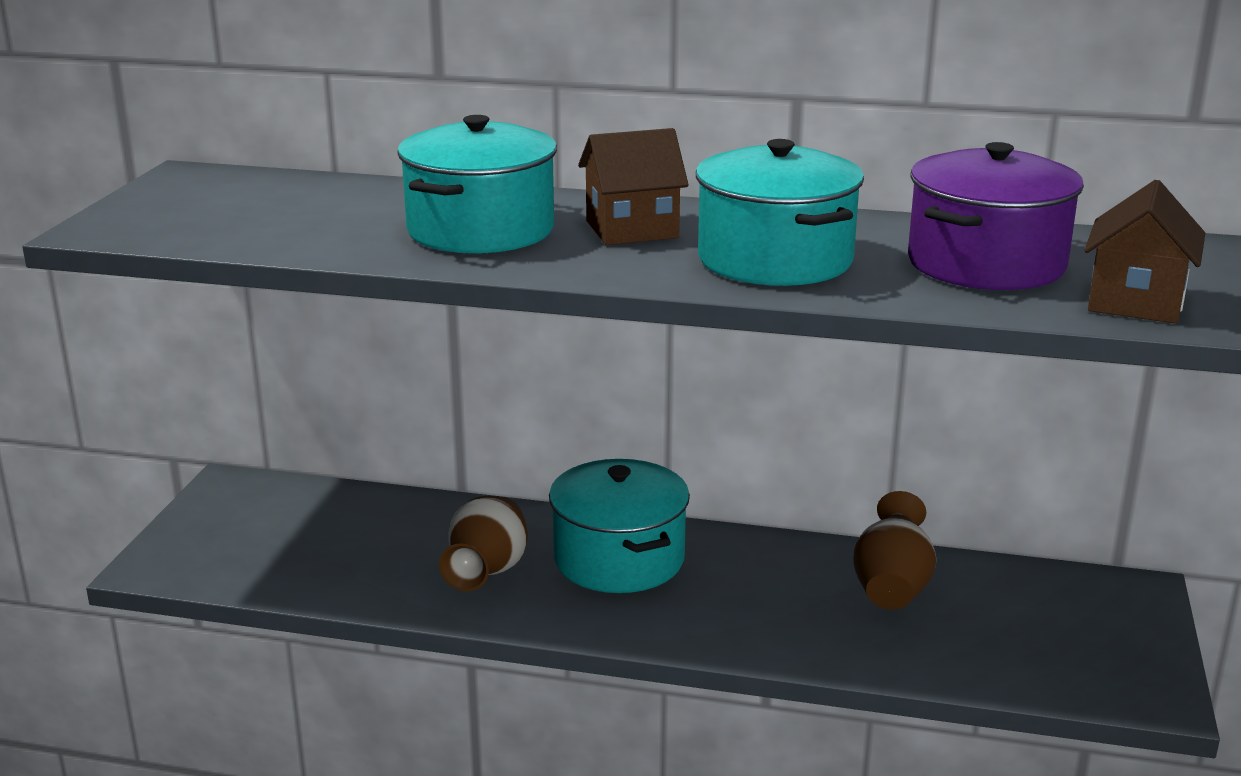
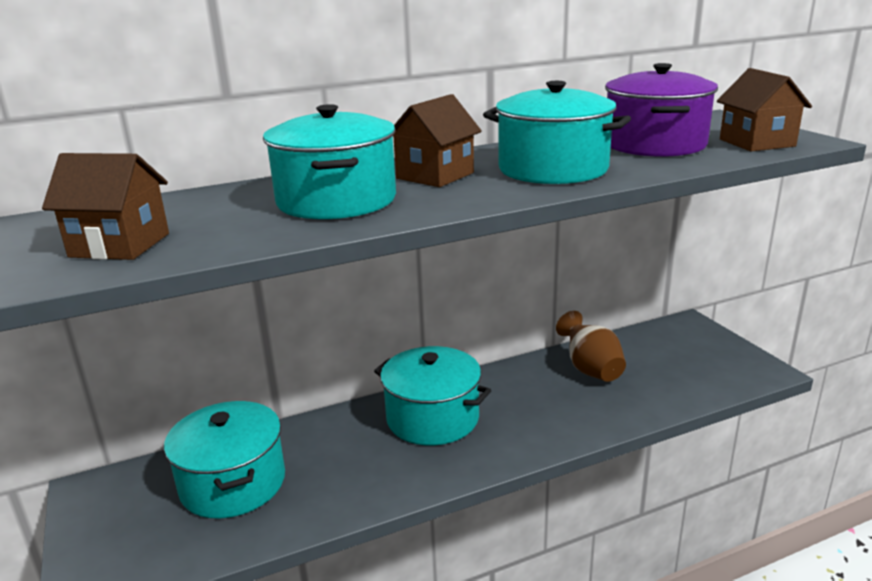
camera: 35 degrees left, 0 degrees up
(237, 221) = (120, 245): none -> brown house
(350, 535) = (233, 483): none -> turquoise pot
(487, 572) = (362, 464): brown vase -> none

